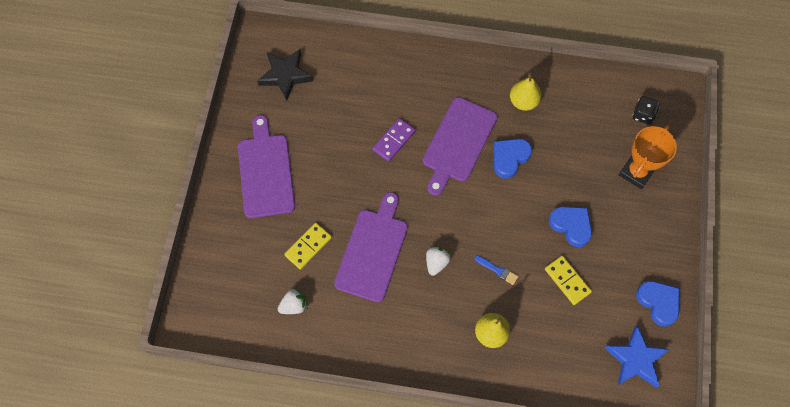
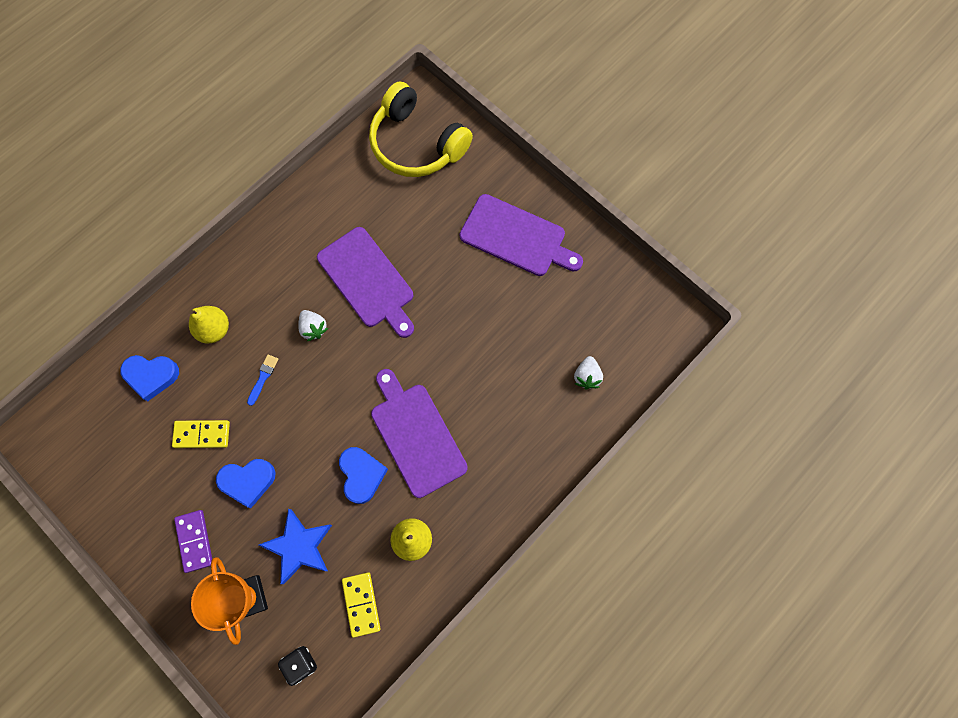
camera: 125 degrees right, 5 degrees up
(232, 296) = (417, 143): none -> yellow headphones
(285, 75) = (613, 317): black star -> none
(294, 305) = (370, 186): white strawberry -> white strawberry (587, 376)
(308, 246) = (415, 229): yellow domino -> yellow domino (361, 604)
(393, 140) = (465, 374): purple domino -> purple domino (195, 541)
(497, 270) = (263, 377): blue brush -> blue brush turned 135 degrees clockwise
(635, 359) = (86, 439): blue star -> blue star (299, 546)
(658, 302) = (112, 505): blue heart -> blue heart (151, 376)

